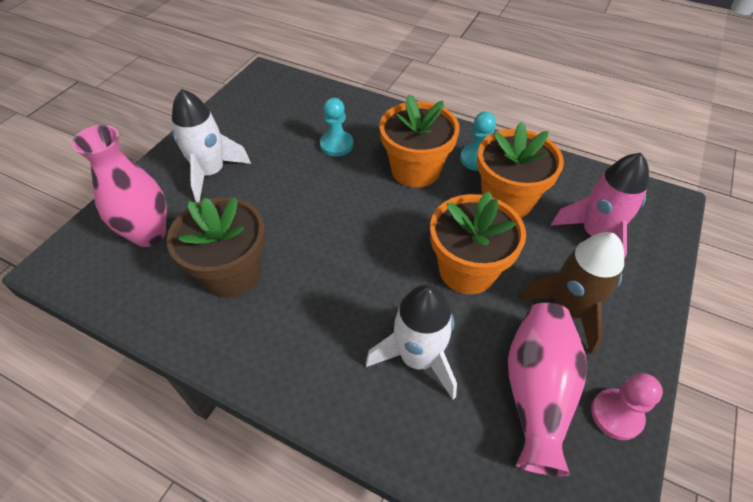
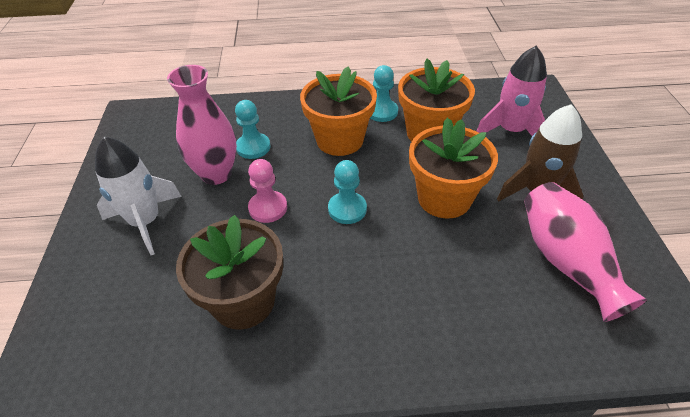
camera: 30 degrees left, 5 degrees down
(149, 234) = (122, 309): pink vase -> pink vase (216, 174)
(371, 237) = (347, 209): none -> turquoise pawn
(418, 358) = (463, 284): white rocket -> none
(616, 415) = (626, 248): pink pawn -> pink pawn (268, 208)

